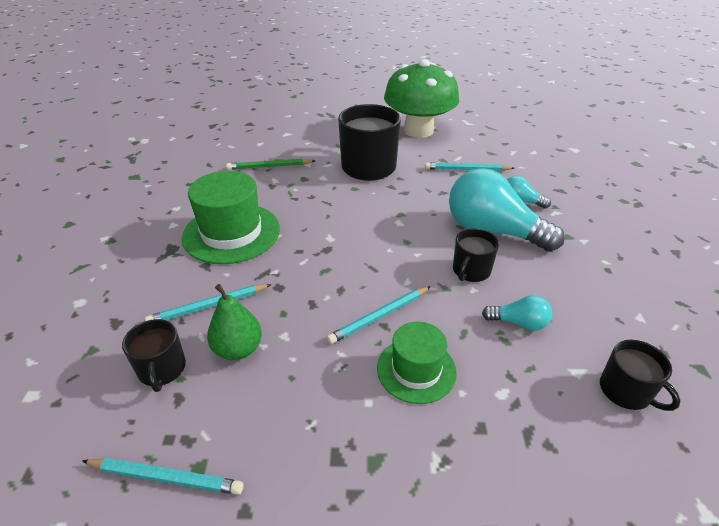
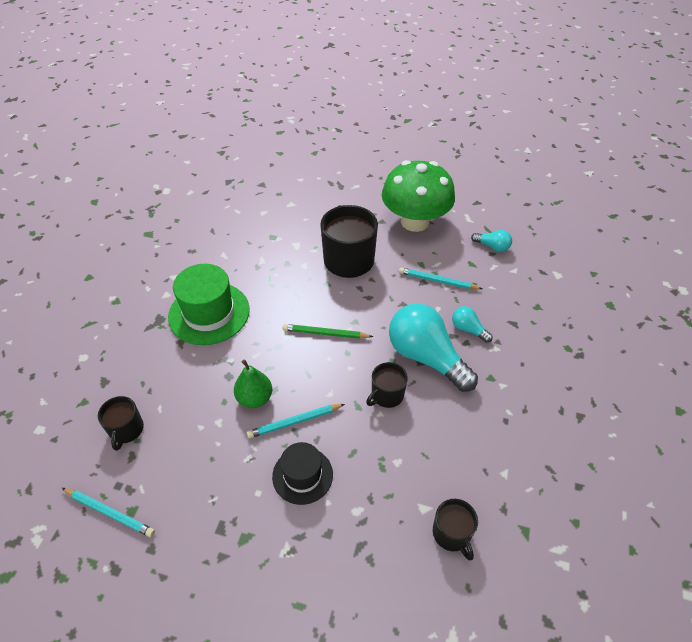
camera: 15 degrees right, 10 degrees up
(208, 306) = (172, 382): turquoise pencil -> none
(238, 349) = (182, 426): green pear -> green pear (255, 398)
(269, 166) = (262, 243): green pencil -> green pencil (325, 333)
(416, 370) = (302, 475): green hat -> black hat
(519, 323) = (401, 454): turquoise light bulb -> turquoise light bulb (492, 247)

